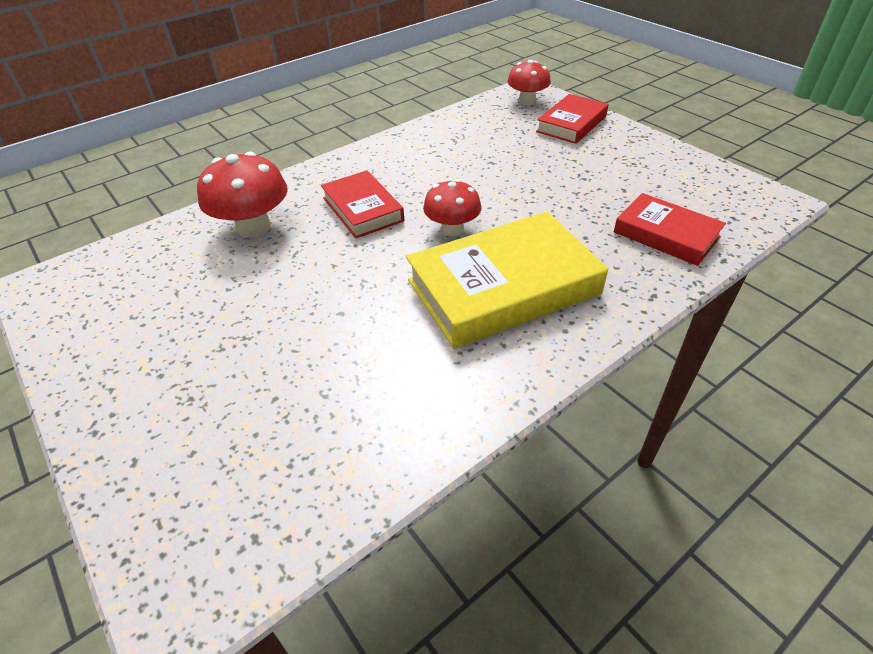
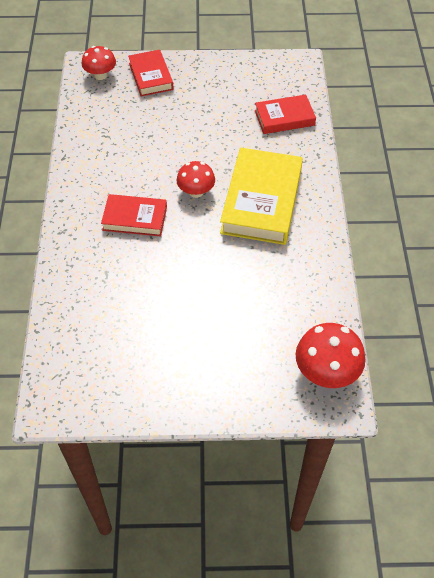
camera: 55 degrees left, 10 degrees up
(254, 227) = (98, 277): red mushroom -> red mushroom (326, 372)

